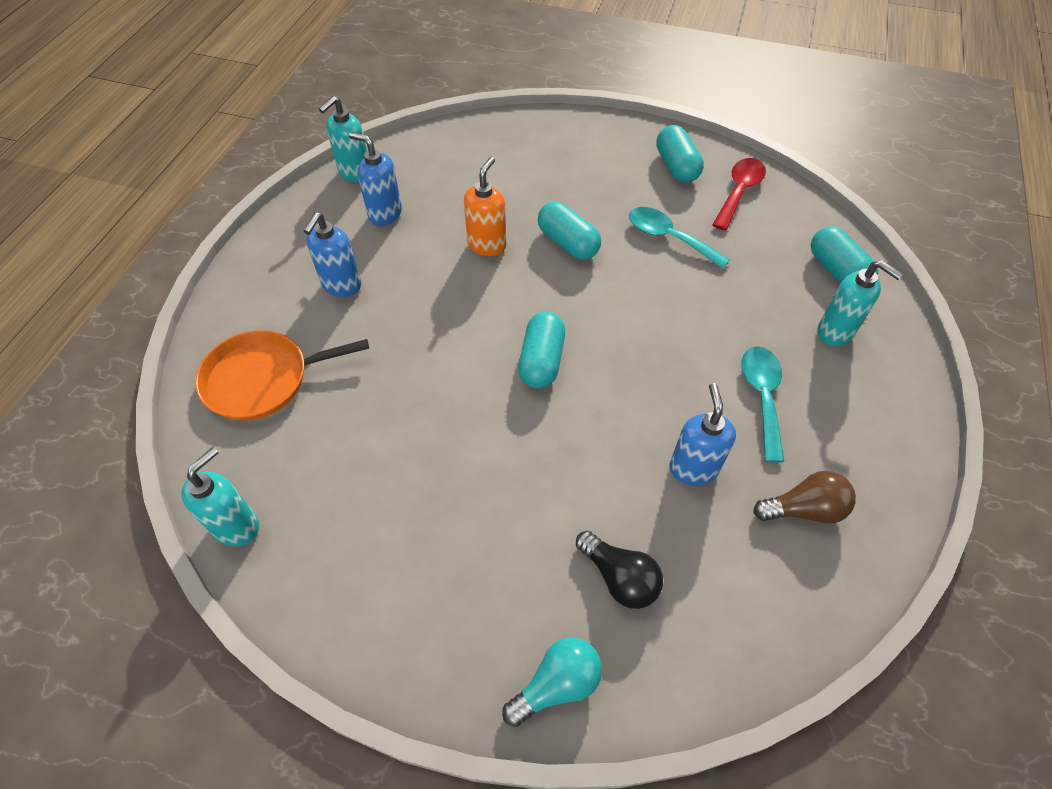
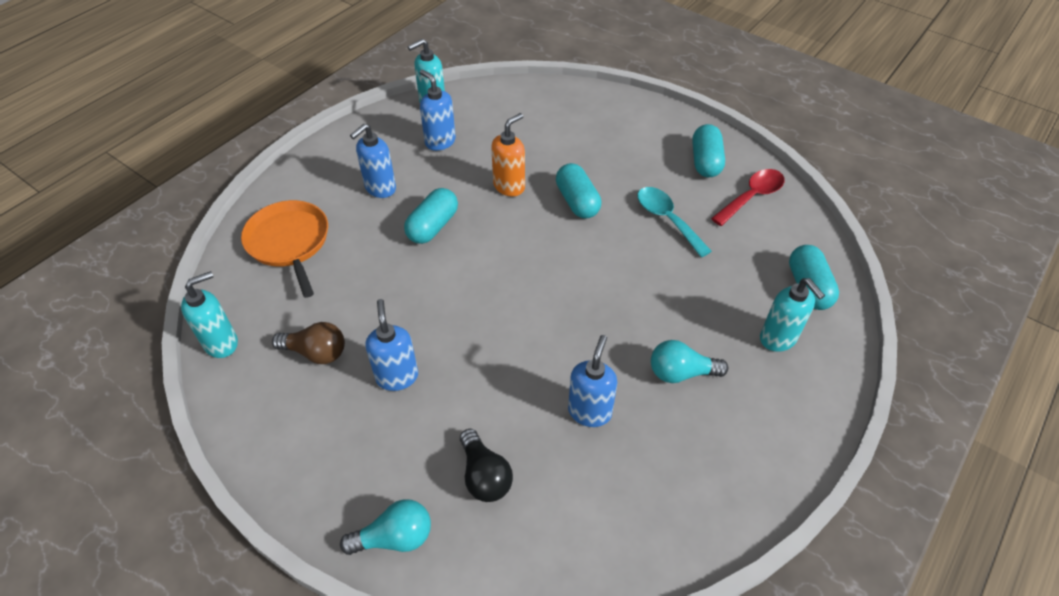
camera: 20 degrees right, 5 degrees down
(263, 379) = (289, 243): orange pan -> orange pan turned 60 degrees clockwise
(468, 498) = (397, 376): none -> blue soap dispenser
(541, 361) = (507, 289): turquoise capsule -> turquoise capsule (433, 226)
(762, 397) = (681, 373): turquoise spoon -> turquoise light bulb
(804, 509) = (669, 475): brown light bulb -> brown light bulb (316, 352)

